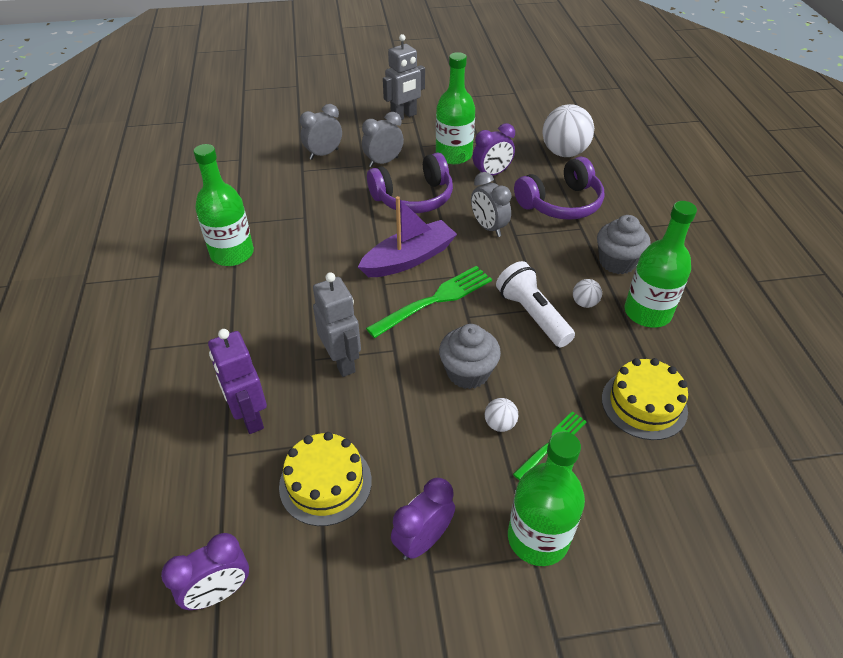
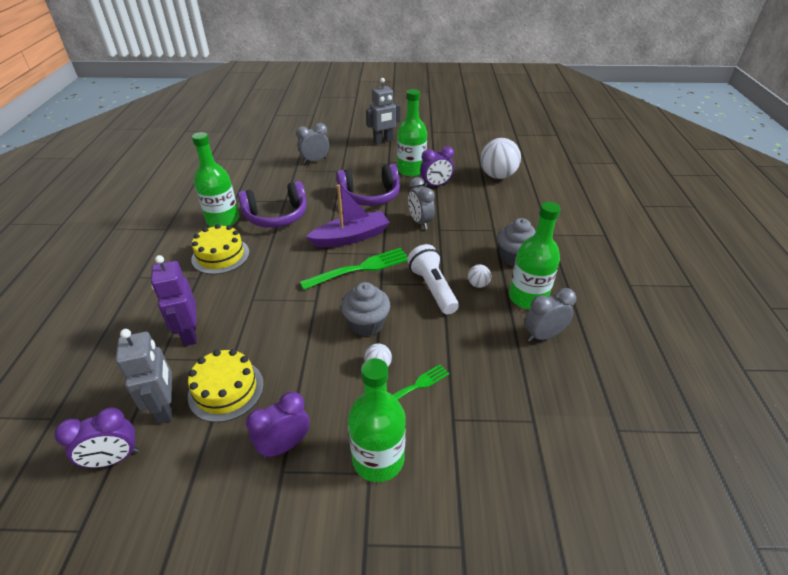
camera: 10 degrees right, 5 degrees down
(342, 362) = (273, 304): grey robot -> grey robot (166, 408)
(383, 162) = (356, 170): grey clock -> grey clock (543, 335)
(561, 203) = (483, 211): purple headphones -> purple headphones (276, 216)
(644, 404) = (502, 367): yellow cake -> yellow cake (220, 255)

